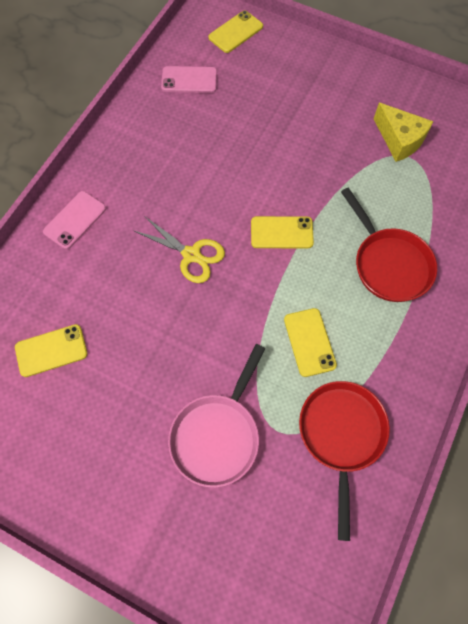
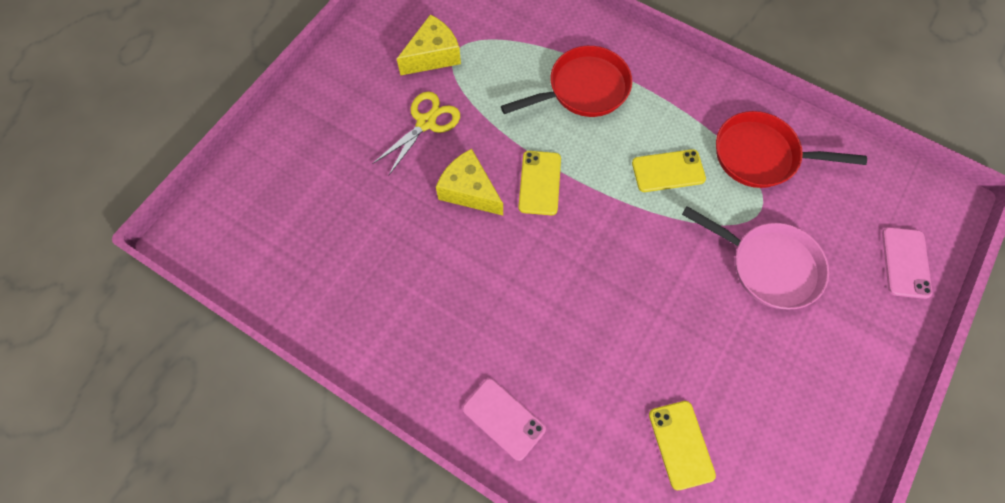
camera: 85 degrees left, 0 degrees up
(189, 80) = (303, 267): pink phone -> pink phone (905, 262)
(191, 255) = (562, 279): yellow scissors -> yellow scissors (426, 123)
(235, 32) = (234, 205): yellow phone -> none
(267, 180) = (469, 191): none -> yellow cheese

